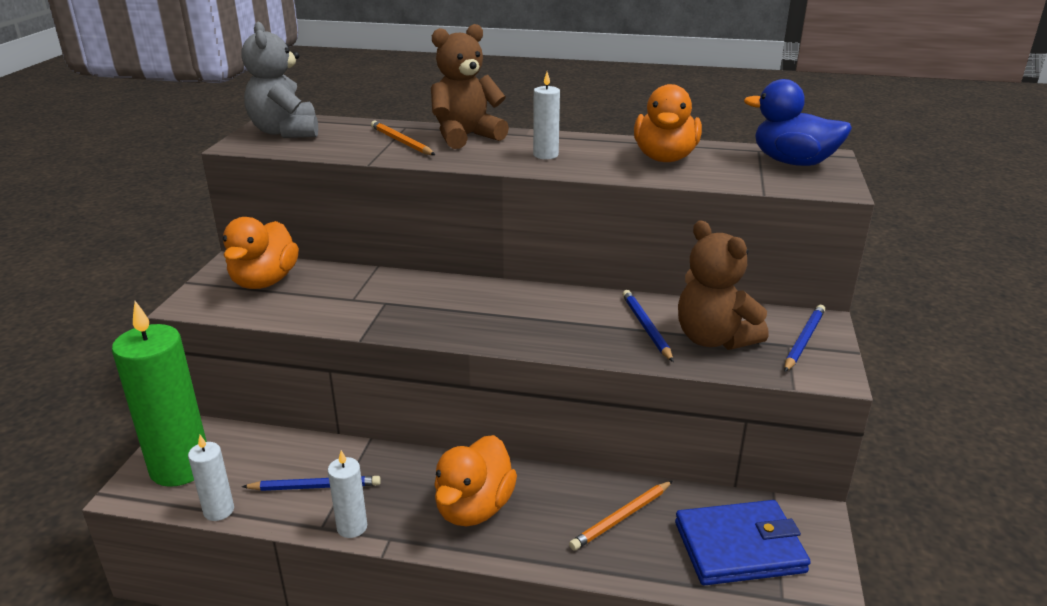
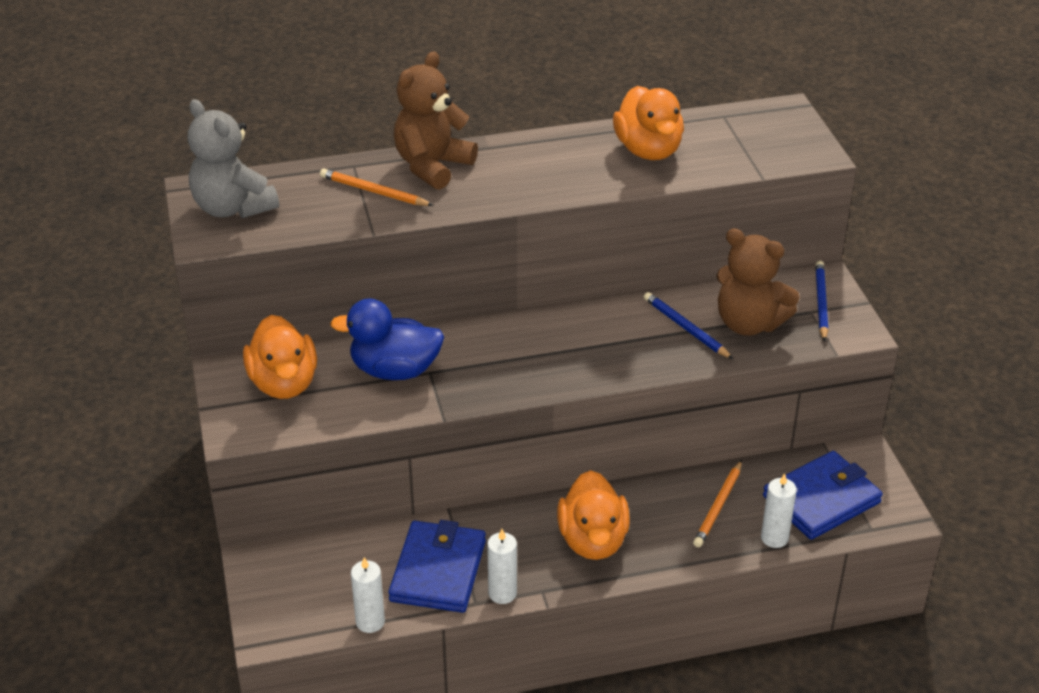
camera: 25 degrees left, 10 degrees up
(180, 467) = (292, 597): green candle -> none
(315, 487) = (438, 571): blue pencil -> blue wallet
(545, 155) = (535, 175): white candle -> white candle (774, 538)
(793, 162) = (763, 127): blue duck -> blue duck (395, 370)

